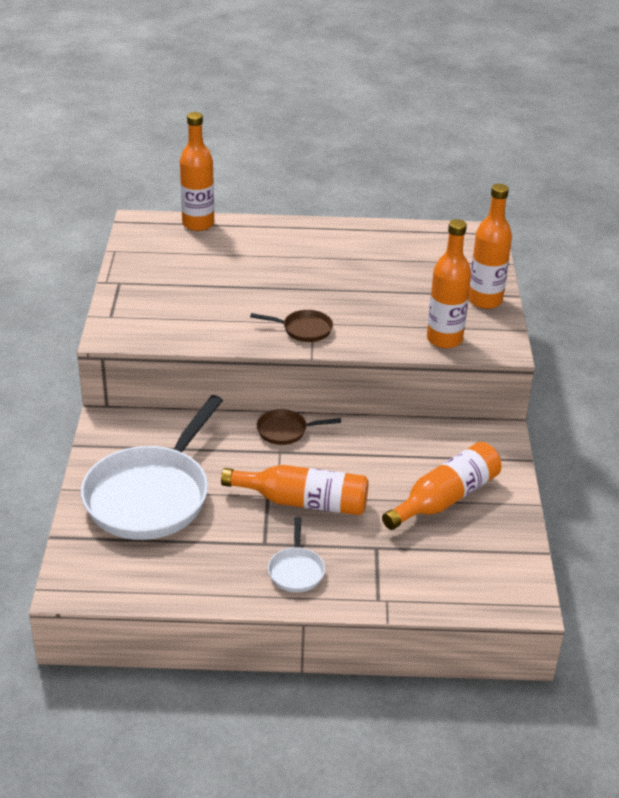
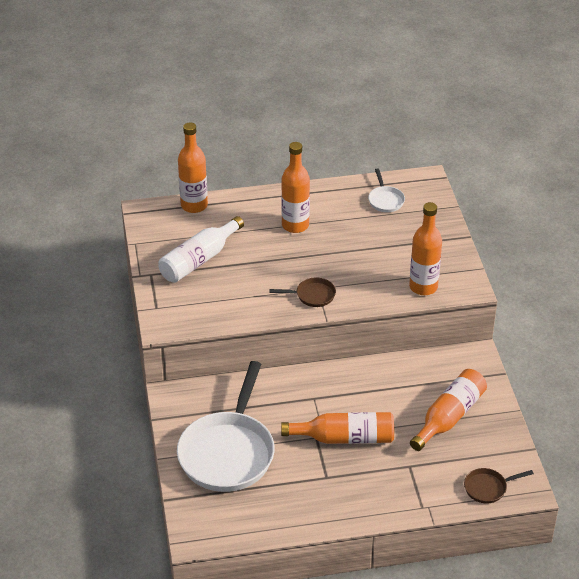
camera: 10 degrees left, 5 degrees up
(182, 276) = (199, 260): none -> white bottle
(285, 431) = (312, 379): brown pan -> brown pan (488, 488)
(296, 570) = (356, 495): white pan -> white pan (385, 200)
(485, 300) = (445, 245): orange bottle -> orange bottle (295, 225)

